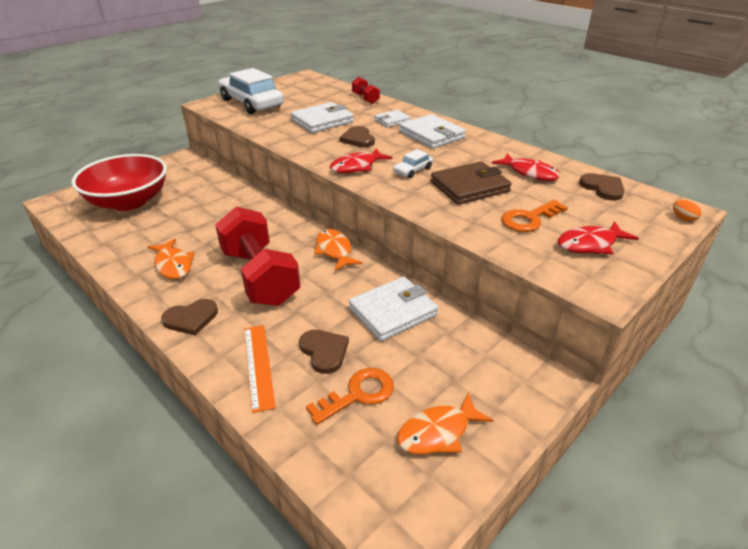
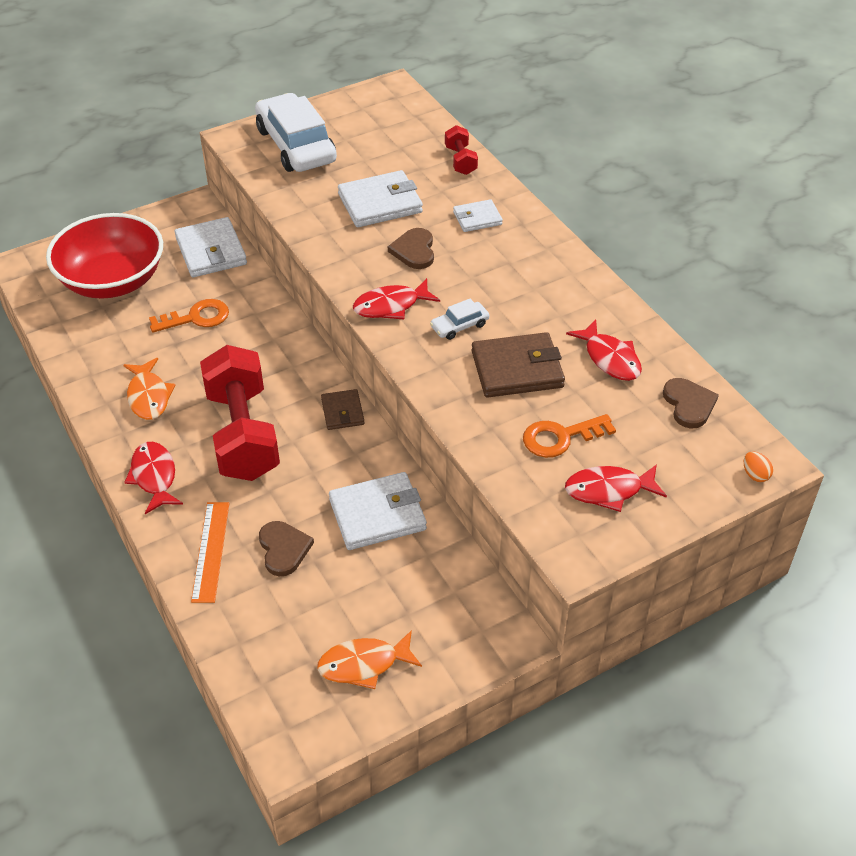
camera: 15 degrees right, 10 degrees up
(191, 318) = (154, 477): brown heart -> red fish
(334, 250) = (342, 412): orange fish -> brown wallet
(358, 394) = (301, 606): orange key -> orange key (196, 318)
(431, 135) = (518, 259): white wallet -> white wallet (211, 251)

